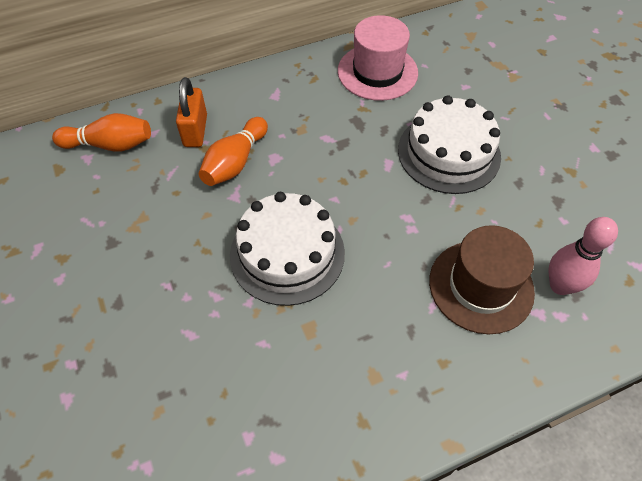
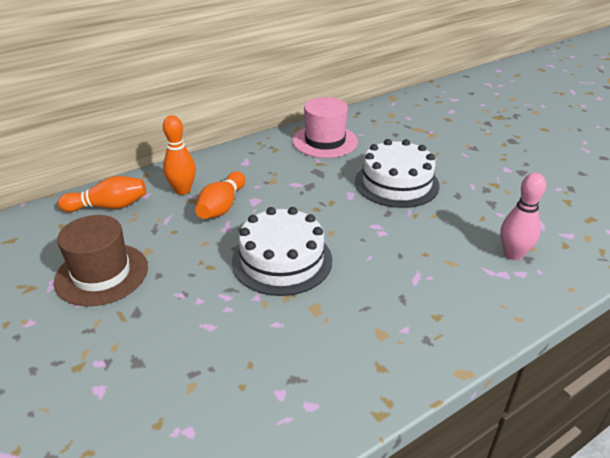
camera: 10 degrees left, 20 degrees down
(195, 131) = (183, 190): orange padlock -> orange bowling pin
(481, 286) = (450, 262): brown hat -> brown hat (102, 274)

